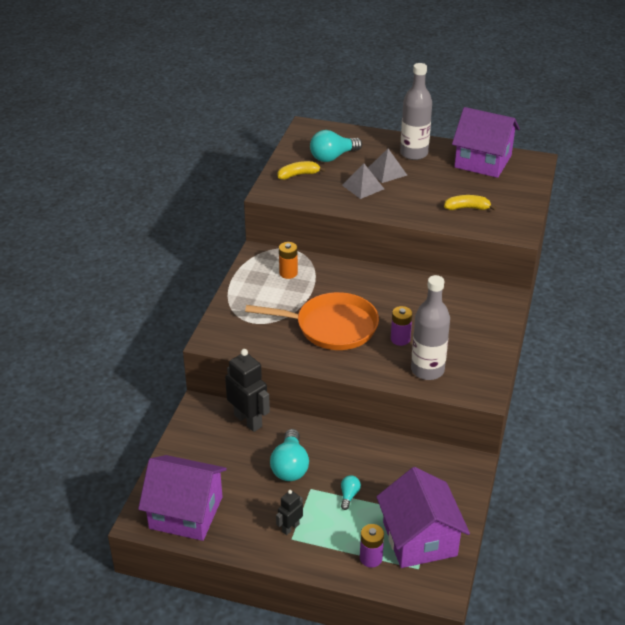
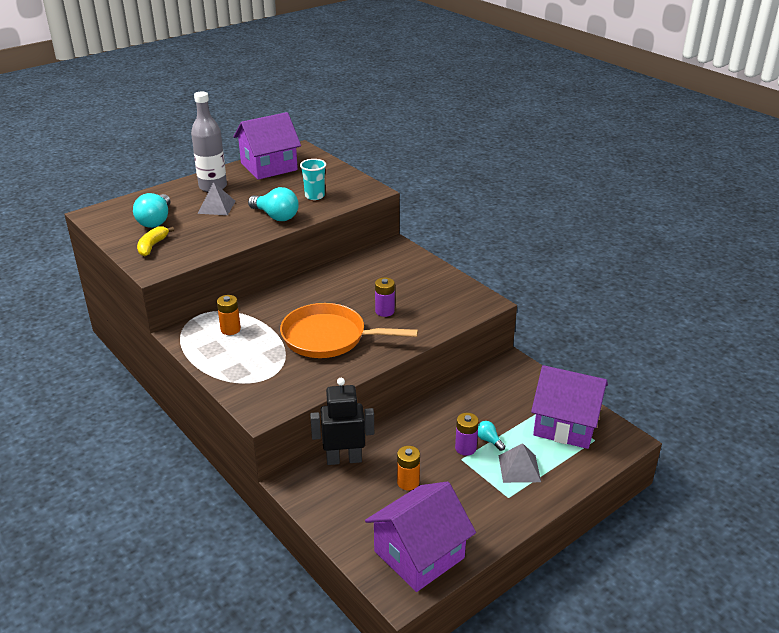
camera: 55 degrees left, 5 degrees down
(255, 469) = (408, 482): none -> orange battery
(290, 466) = (424, 459): turquoise light bulb -> turquoise light bulb (276, 216)
(290, 528) = (495, 492): black robot -> none
(331, 327) = (329, 337): orange pan -> orange pan turned 120 degrees counterclockwise
(363, 187) = (219, 225): grey pyramid -> grey pyramid (519, 468)
(371, 558) = (565, 460): purple battery -> purple battery (465, 448)
(427, 370) = (434, 315): grey bottle -> none
(467, 208) = (314, 196): yellow banana -> turquoise cup

